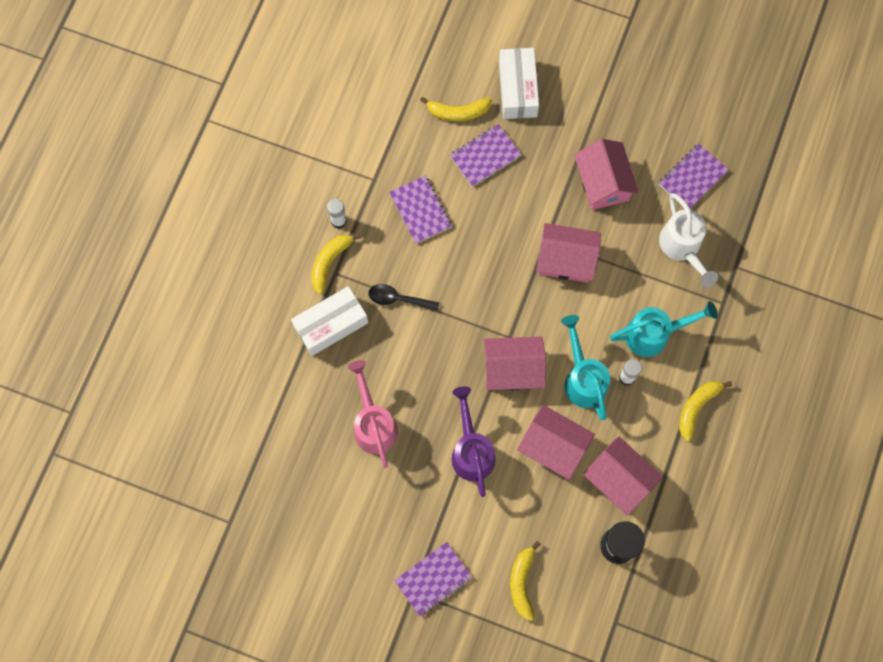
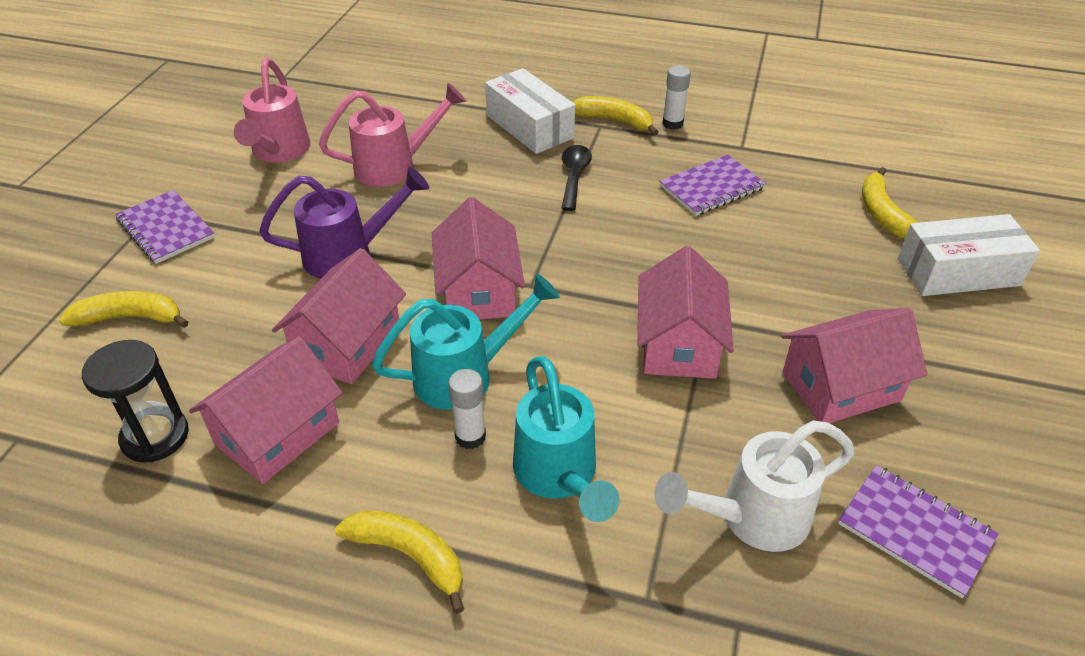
camera: 85 degrees right, 30 degrees down
(346, 512) = (278, 152): none -> pink watering can
(485, 156) = (824, 243): purple notebook -> none

